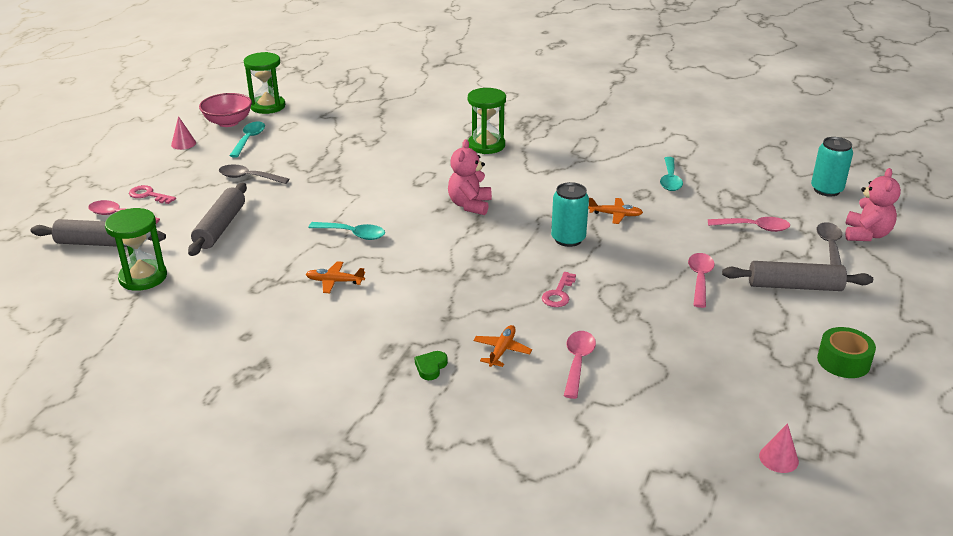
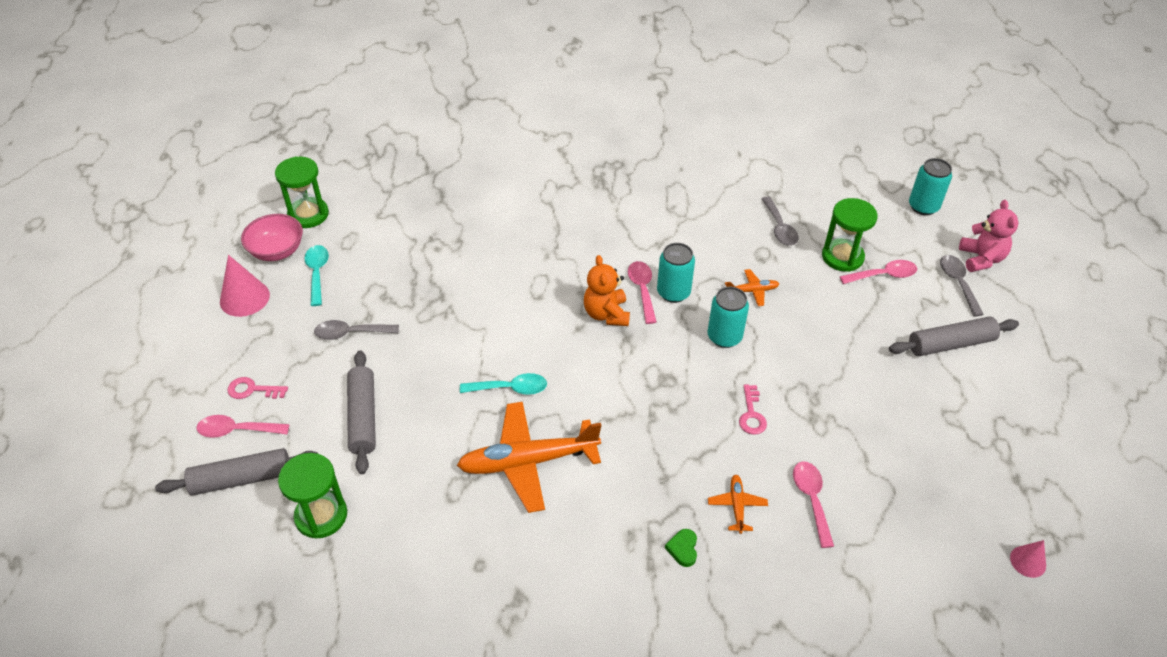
camera: 20 degrees left, 15 degrees up
(183, 144) = (244, 298): pink cone -> pink cone, size x1.72
(335, 281) = (529, 461): orange plane -> orange plane, size x2.24
(470, 205) = (606, 314): pink teddy bear -> orange teddy bear
(486, 145) = (578, 221): green hourglass -> green hourglass (842, 257)
(540, 203) = (673, 292): none -> turquoise can
(670, 180) = (779, 228): turquoise spoon -> grey spoon
(700, 279) = (867, 358): pink spoon -> pink spoon (642, 290)
(843, 361) = (1029, 427): green tape -> none

